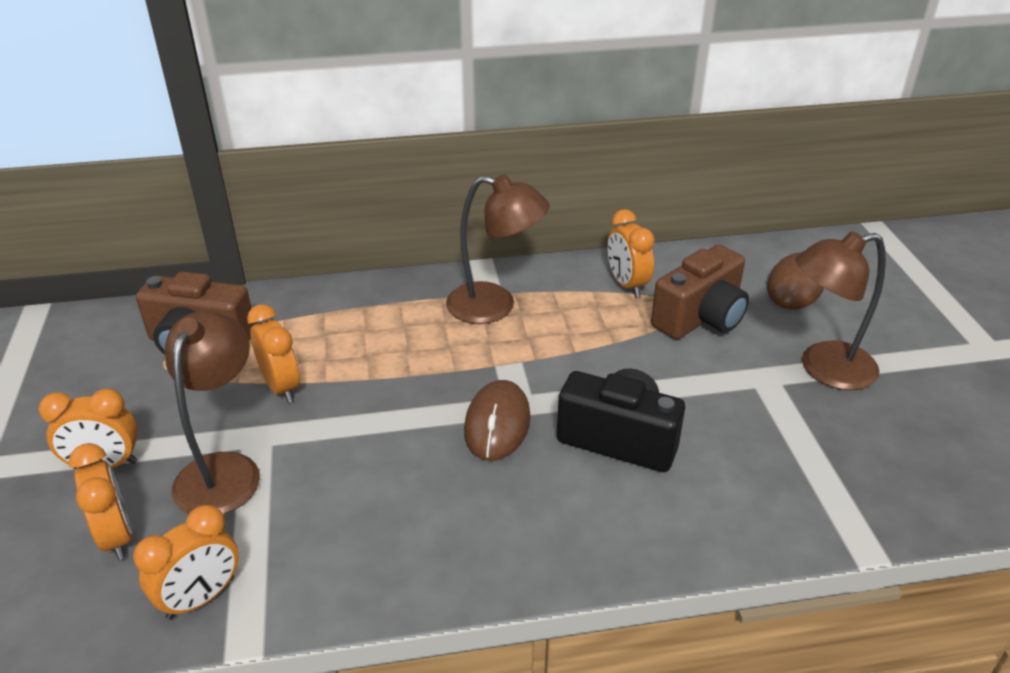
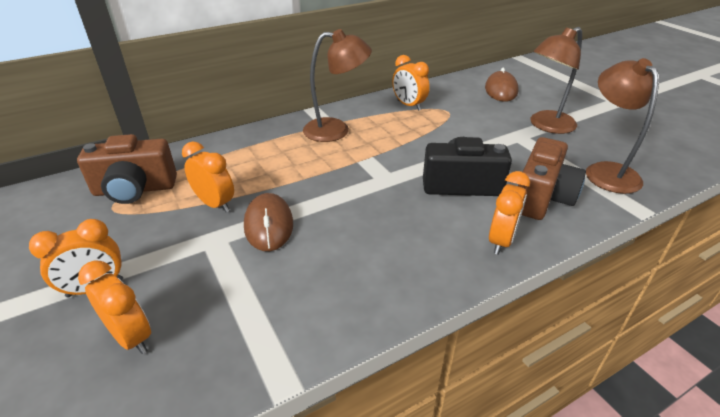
camera: 20 degrees left, 0 degrees up
(201, 598) = (229, 361): orange clock -> orange clock (501, 241)
(224, 470) = (199, 267): brown lamp -> brown lamp (606, 171)
(497, 424) = (380, 193): brown mouse -> brown mouse (268, 225)
(700, 318) = (462, 114): brown camera -> brown camera (542, 198)

